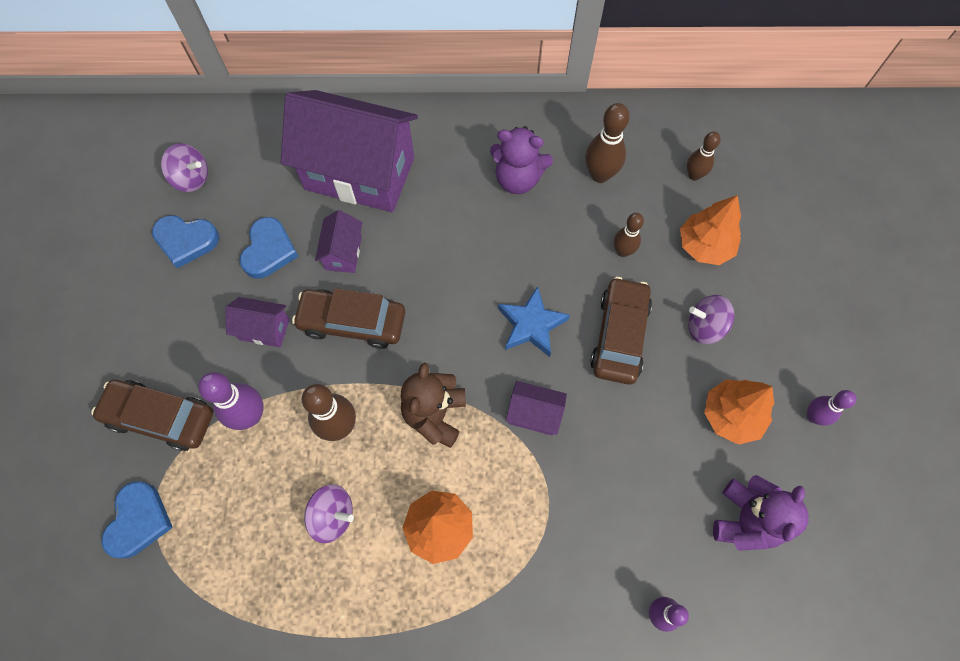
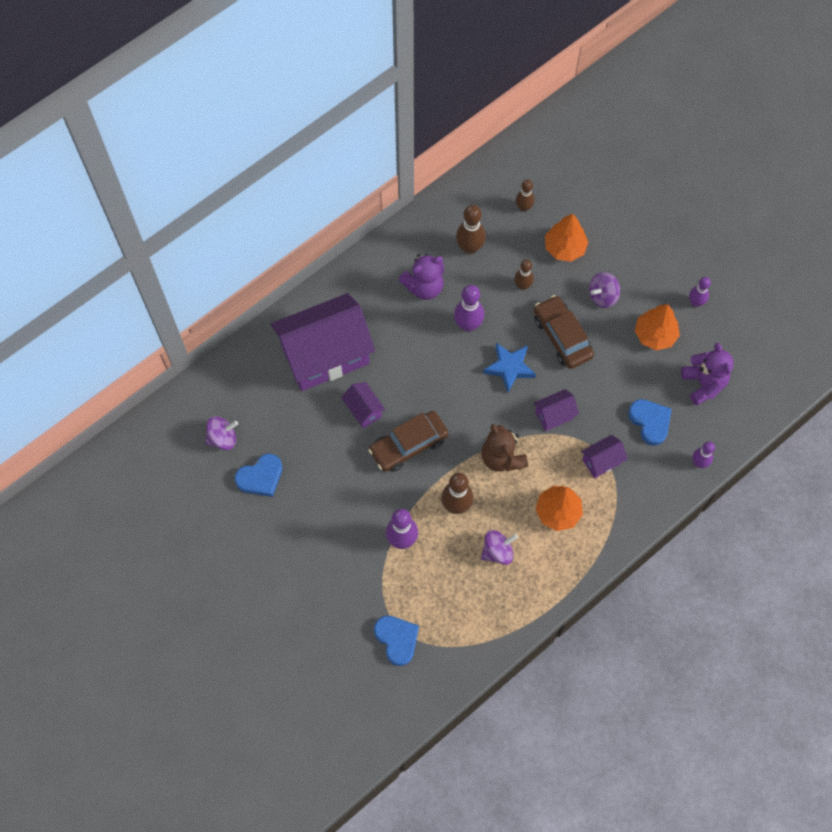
camera: 40 degrees left, 0 degrees up
(161, 417) = (352, 581): brown car -> none
(264, 329) = (361, 489): purple house -> purple house (601, 461)
(269, 250) = (317, 443): blue heart -> blue heart (650, 422)
(528, 248) = (468, 325): none -> purple bowling pin

